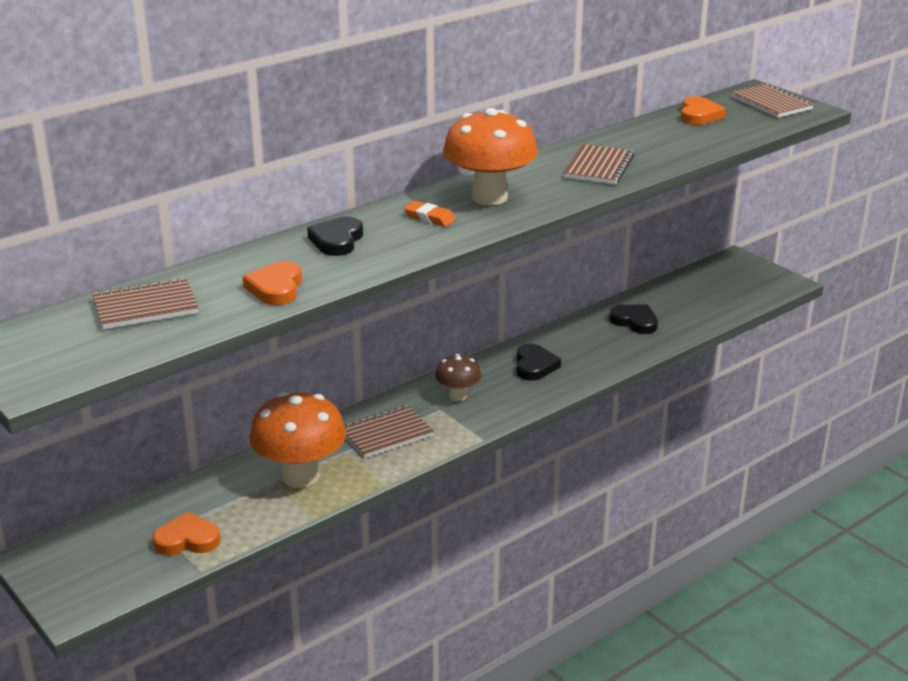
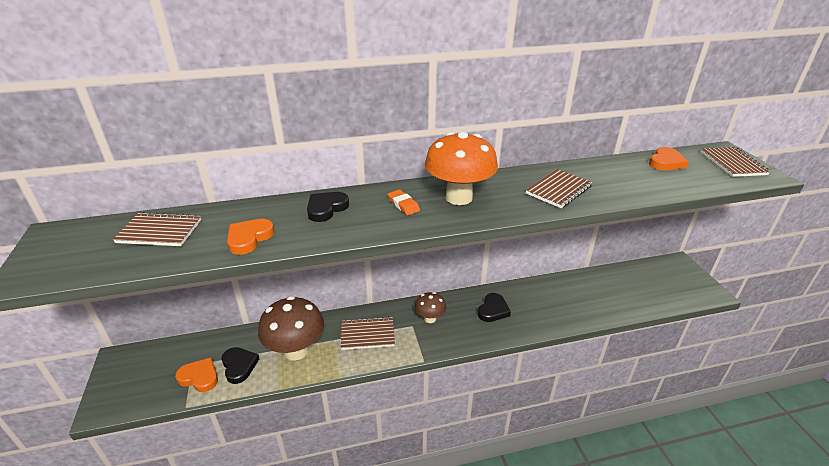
camera: 25 degrees right, 5 degrees up
(301, 476) = (296, 350): orange mushroom -> brown mushroom
(635, 322) = (581, 294): black heart -> black heart (239, 366)

